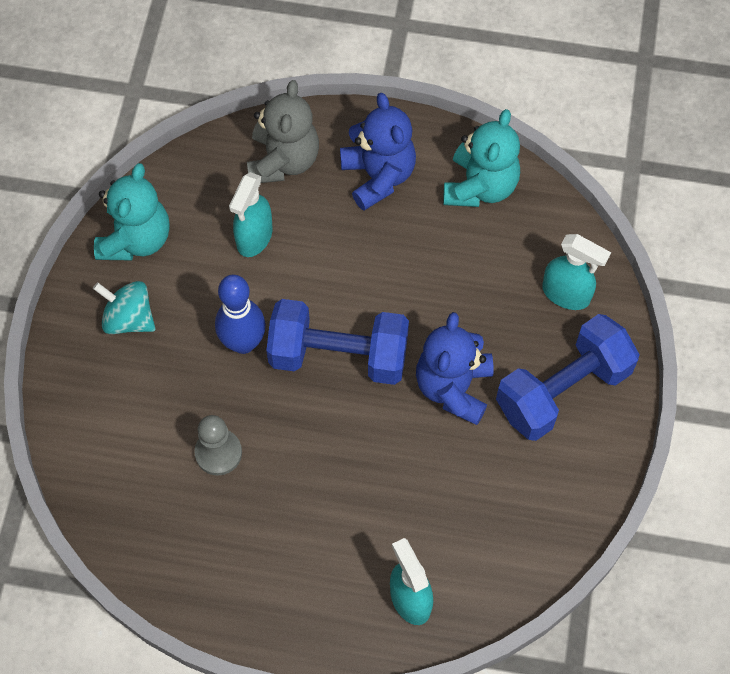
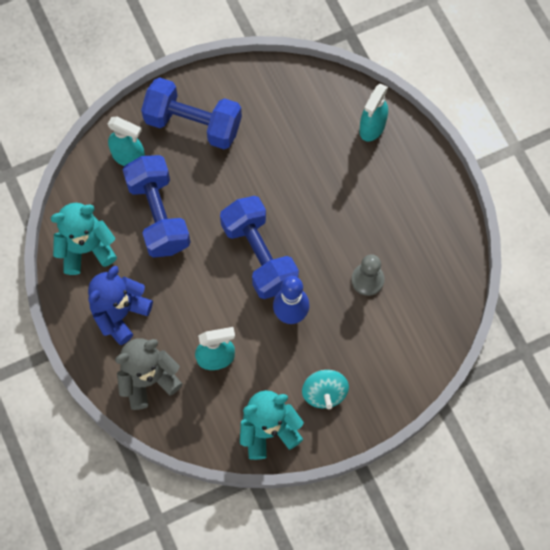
camera: 125 degrees left, 5 degrees up
(453, 387) = (233, 181): blue teddy bear -> none
(468, 281) = (158, 215): none -> blue dumbbell
(566, 294) = (129, 157): turquoise spray bottle -> turquoise spray bottle turned 120 degrees clockwise

